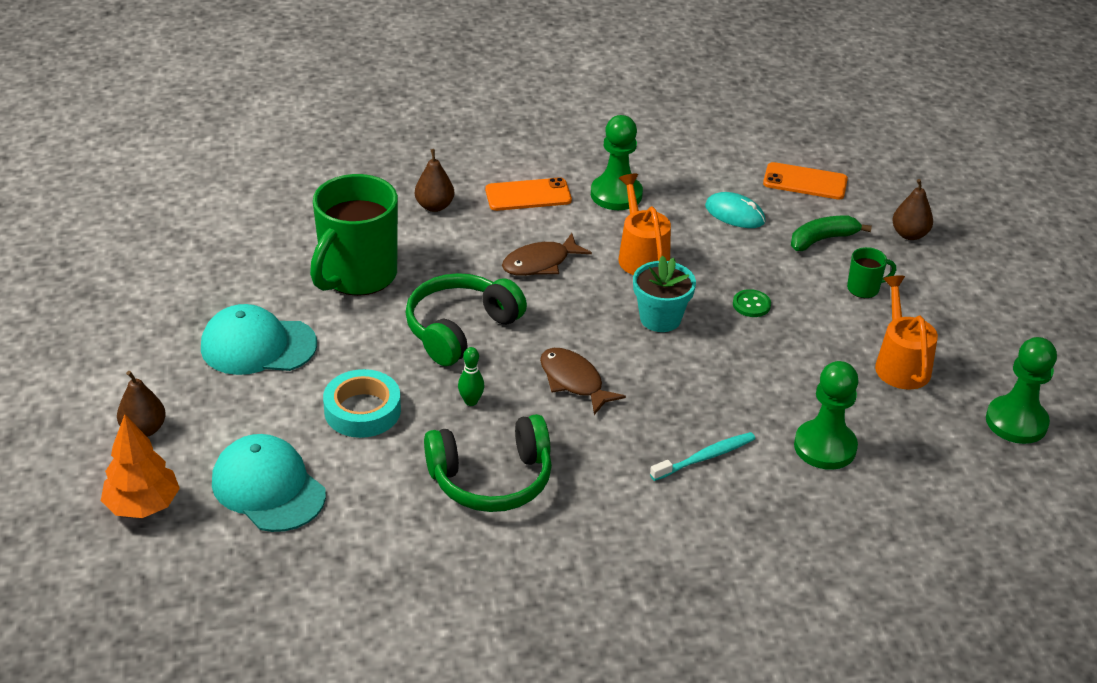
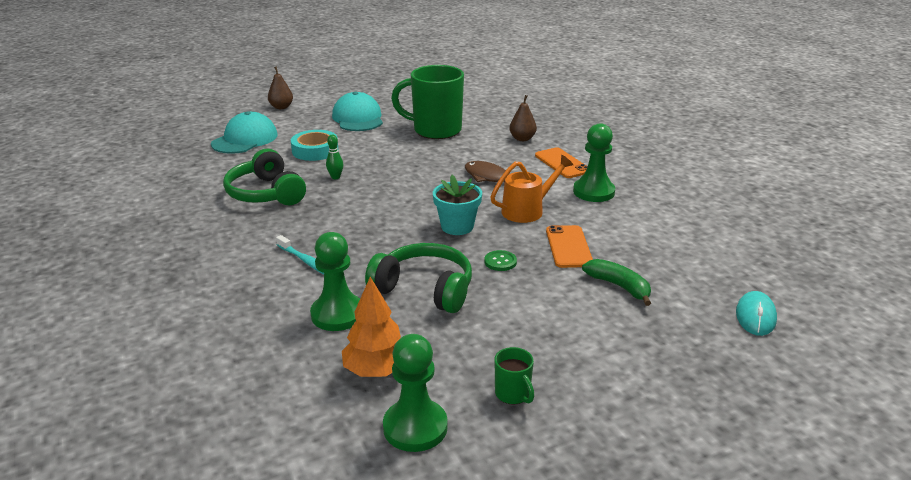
camera: 75 degrees right, 10 degrees down
(143, 505) = (226, 117): orange tree -> orange tree (376, 370)
(460, 329) = (403, 164): green headphones -> green headphones (424, 289)
(573, 381) = (370, 205): brown fish -> none
(734, 214) = (616, 241): turquoise mouse -> turquoise mouse (755, 316)
(805, 182) = (698, 269): orange phone -> orange phone (568, 247)
(864, 289) = (564, 315): green mug -> green mug (513, 394)
(900, 363) = (467, 345): orange watering can -> none
(909, 234) = (673, 335): brown pear -> none

